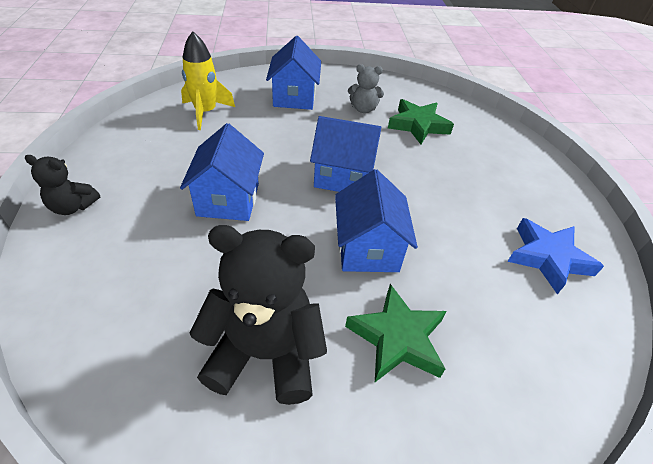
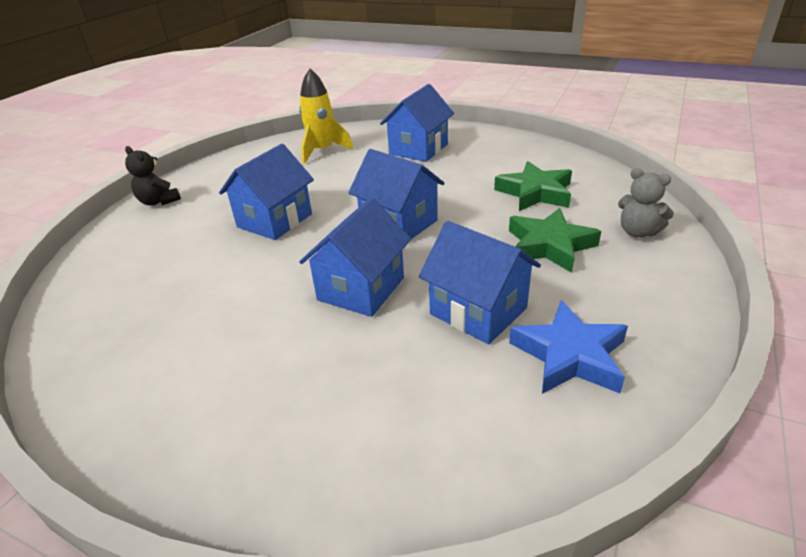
camera: 35 degrees right, 10 degrees down
(265, 354) = (189, 341): black teddy bear -> none
(363, 109) = (484, 169): grey teddy bear -> grey teddy bear (638, 232)
(397, 338) = (312, 369): green star -> green star (549, 245)
(466, 241) = (478, 311): none -> blue house

